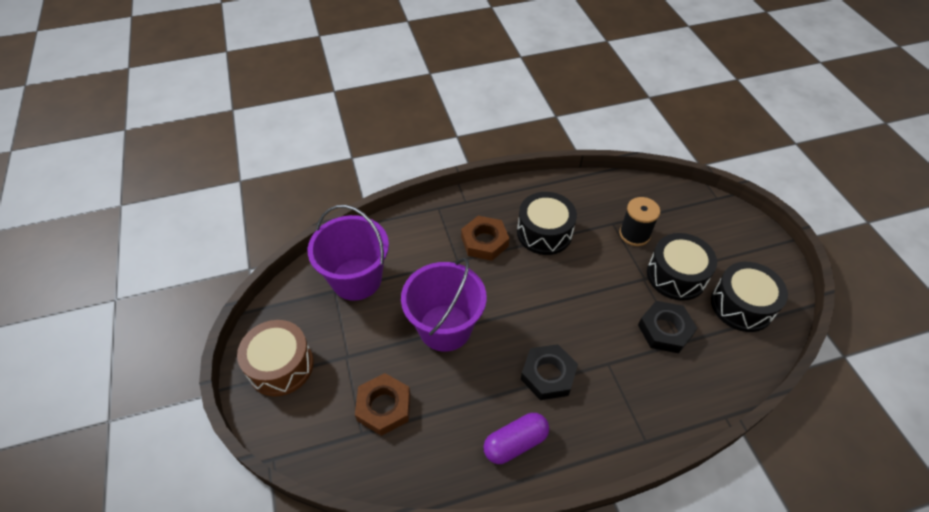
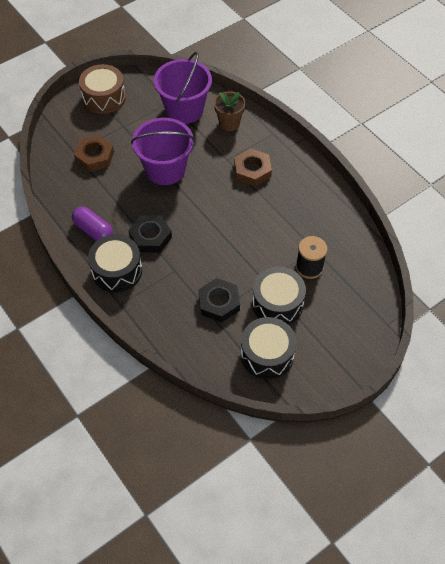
camera: 70 degrees right, 5 degrees up
(403, 241) = (229, 123): none -> brown flower pot
(544, 233) = (280, 205): black drum -> black drum (117, 271)

